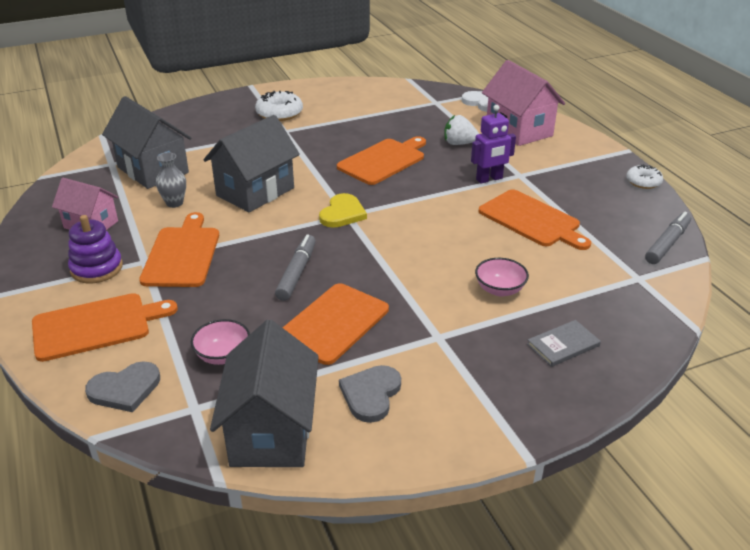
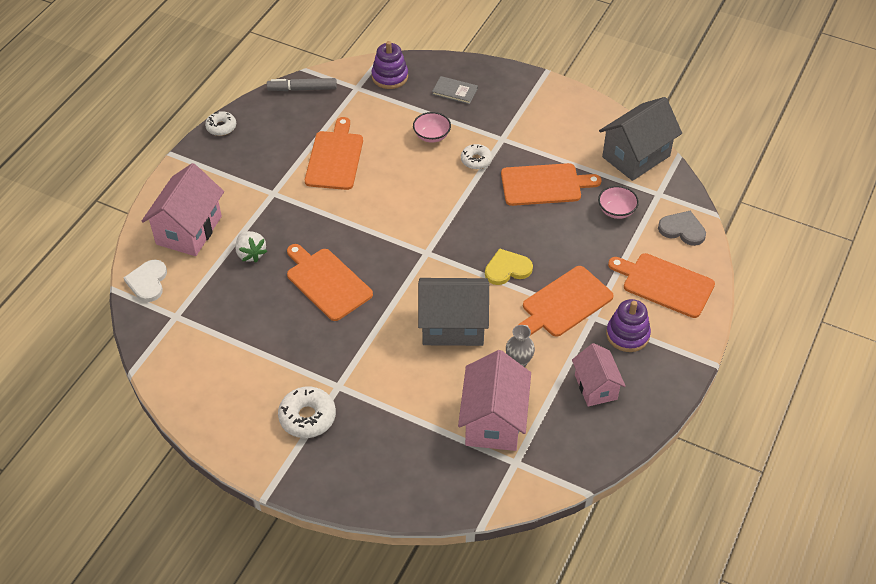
camera: 130 degrees left, 15 degrees up
(153, 170) = (493, 421): grey house -> pink house
(297, 273) = (516, 232): grey marker -> none
(342, 213) = (428, 256): yellow heart -> yellow heart (507, 269)
(371, 394) = (572, 138): grey heart -> none
(383, 161) = (327, 282): orange cutting board -> orange cutting board turned 45 degrees clockwise
(426, 300) = (476, 160): none -> white donut
(489, 179) = (296, 206): purple robot -> none
(639, 309) = (390, 77): none -> purple stacking toy

